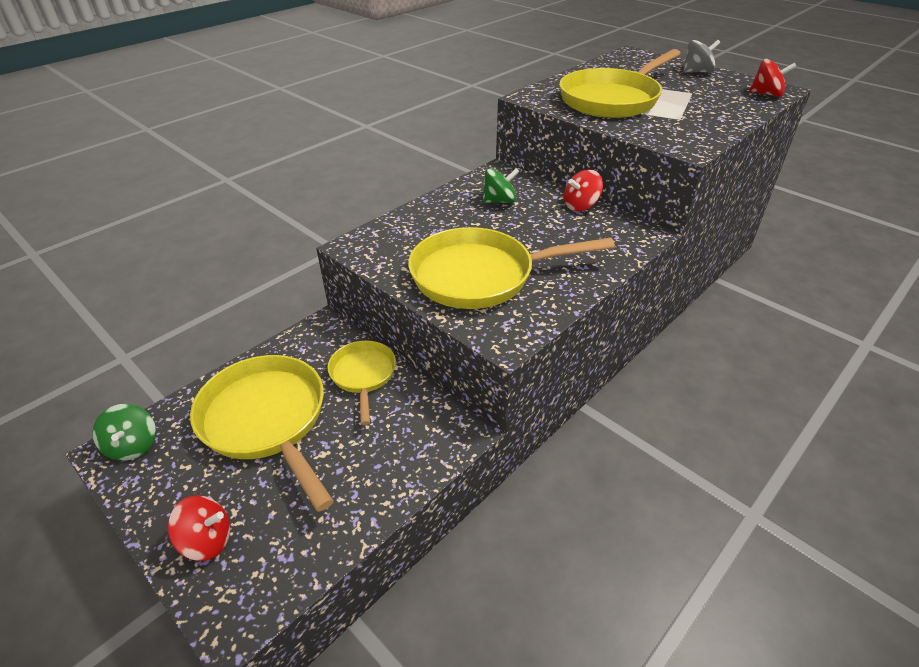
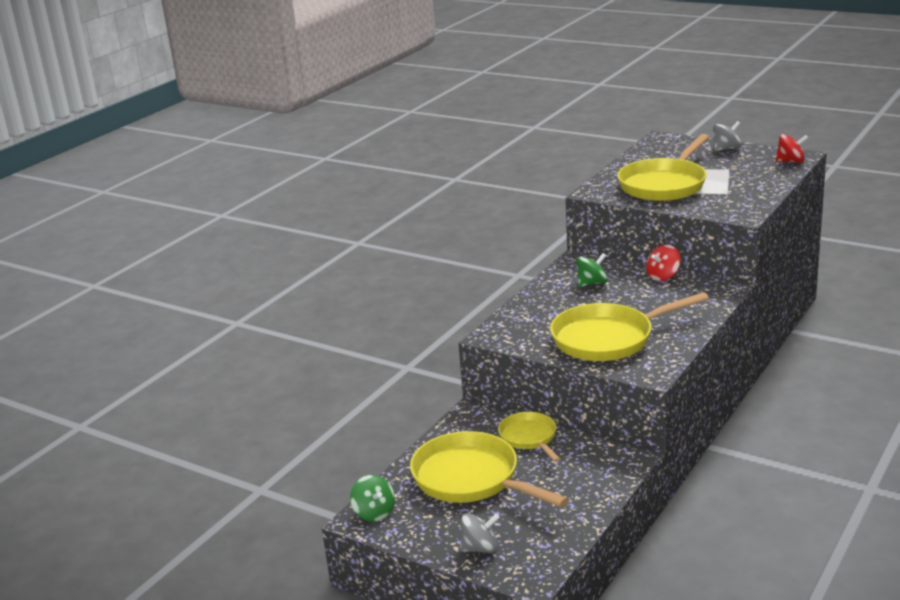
camera: 10 degrees left, 15 degrees down
(207, 540) = (480, 548): red spinning top -> grey spinning top

